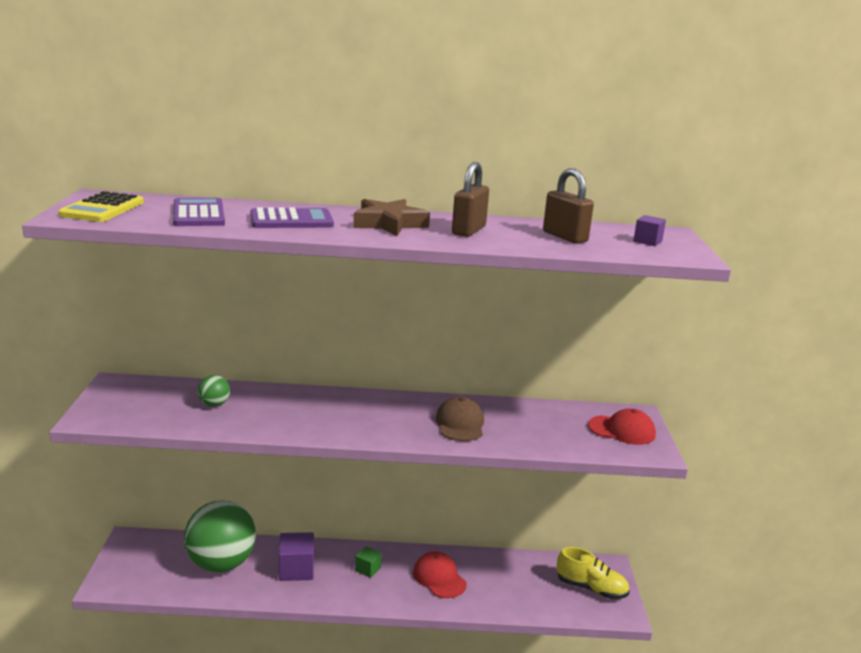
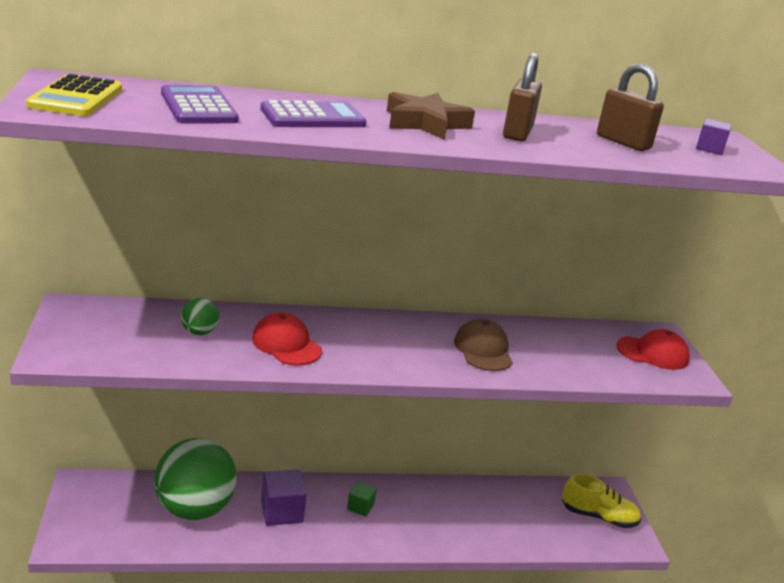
camera: 10 degrees left, 5 degrees up
(439, 578) = (439, 513): red cap -> red cap (286, 344)

